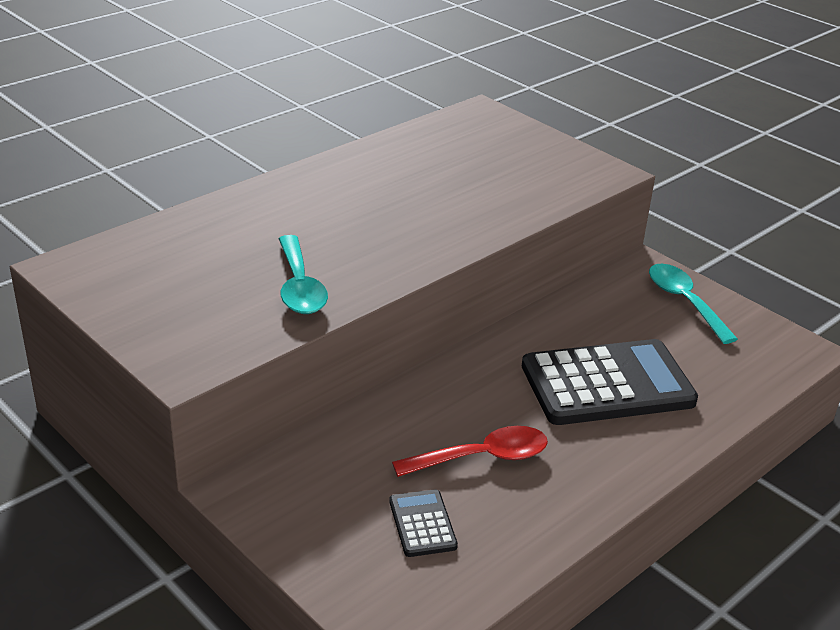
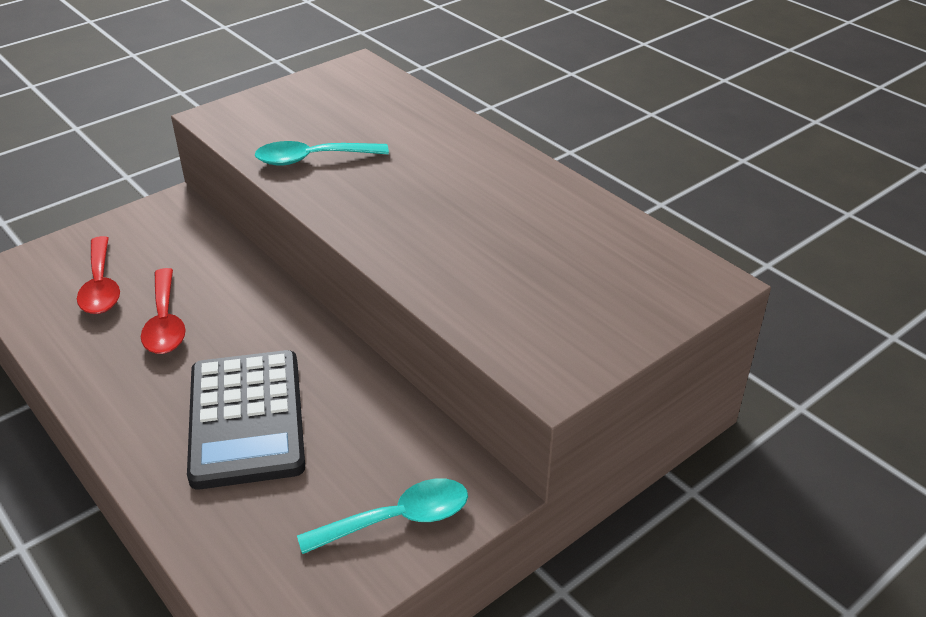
camera: 95 degrees right, 5 degrees up
(422, 524) = (101, 286): black calculator -> red spoon

